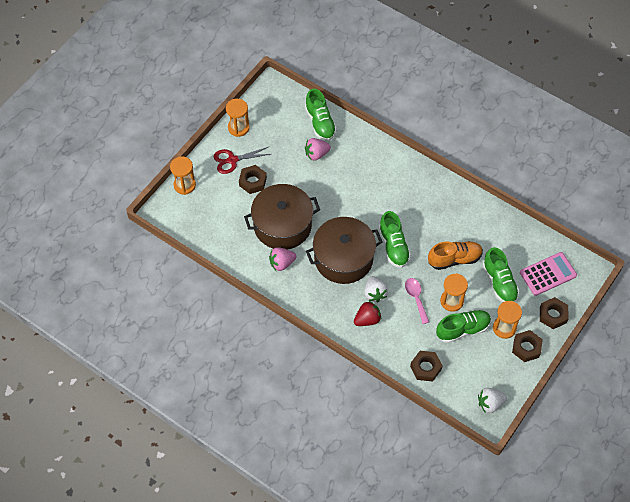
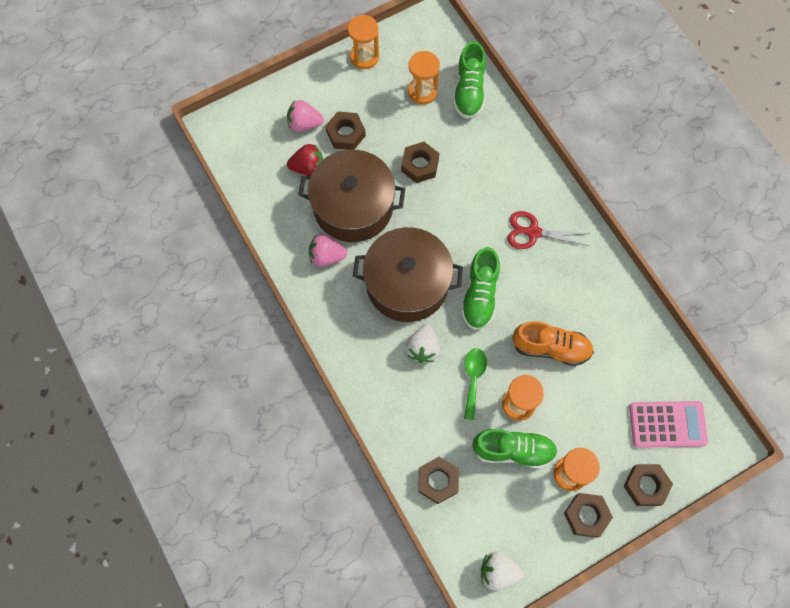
camera: 25 degrees right, 10 degrees up
(184, 185) = (261, 104): orange hourglass -> orange hourglass (422, 92)
(232, 160) = (335, 95): red scissors -> red scissors (533, 232)
(312, 182) = (420, 165): none -> brown nut
(316, 154) = (443, 130): pink strawberry -> pink strawberry (304, 124)
(367, 319) = (395, 379): red strawberry -> red strawberry (308, 167)
(416, 298) = (473, 379): pink spoon -> green spoon
(499, 282) = (595, 406): green shoe -> none

